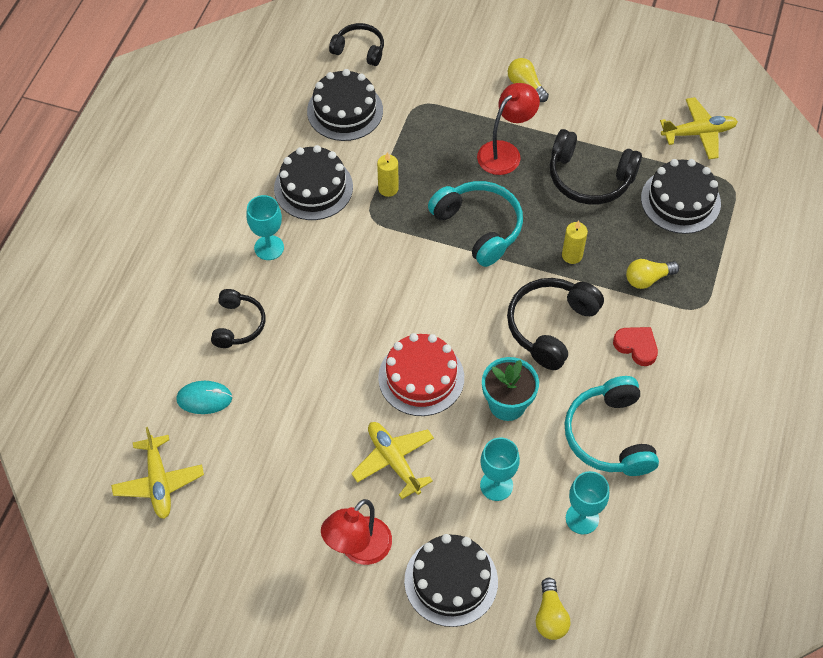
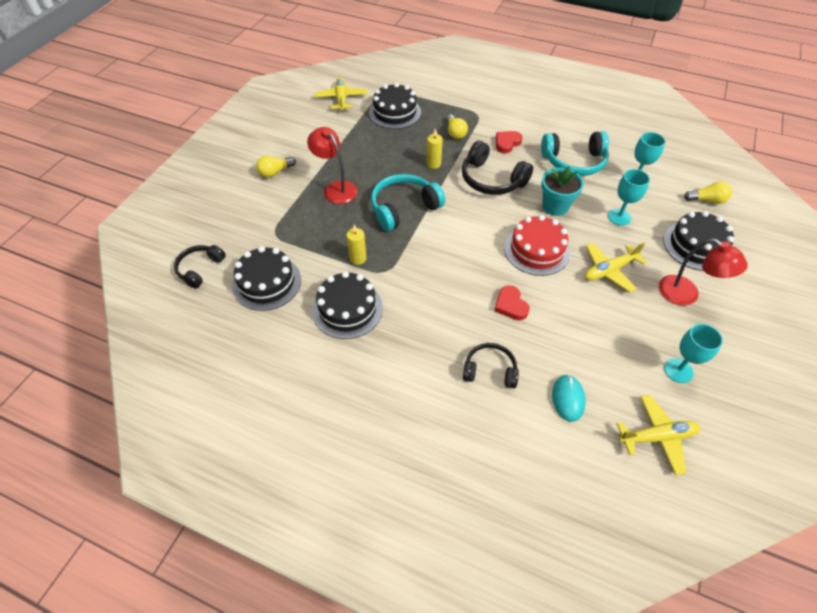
camera: 85 degrees left, 5 degrees down
(269, 247) = (408, 344): turquoise goblet -> turquoise goblet (678, 370)
(328, 346) = (510, 305): none -> red heart
(589, 178) = (368, 149): black headphones -> none

